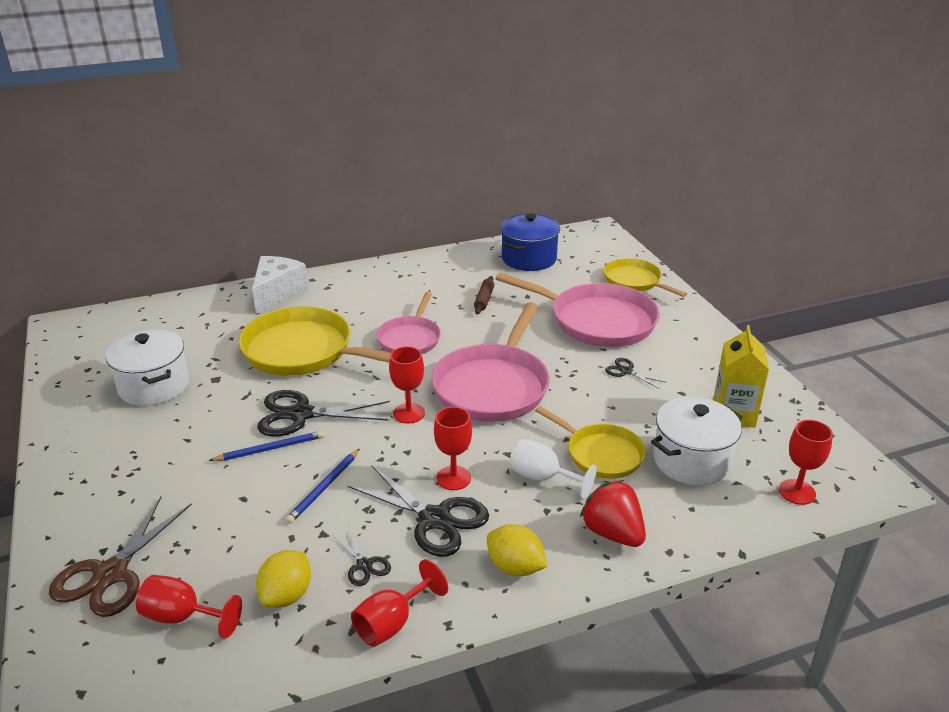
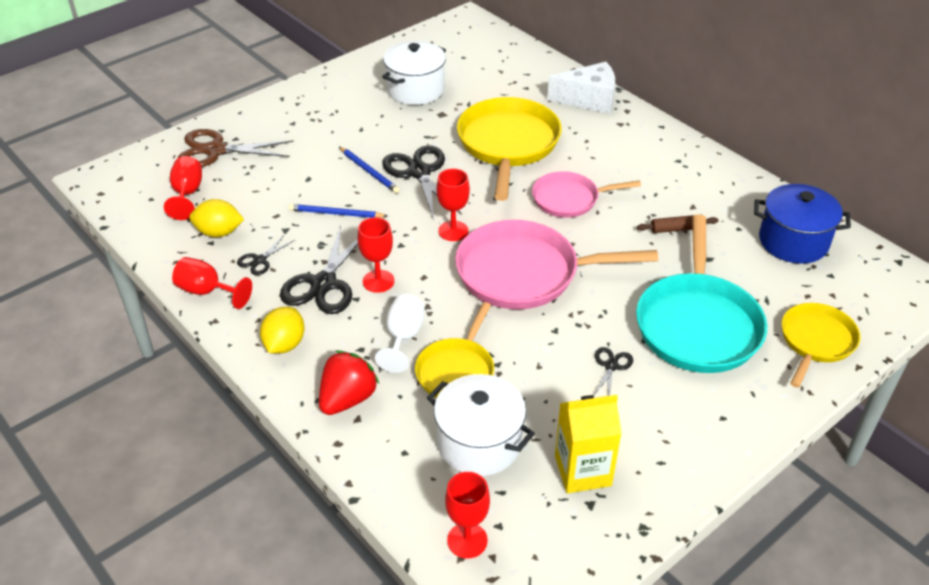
camera: 70 degrees right, 10 degrees up
(597, 321) = (697, 324): pink pan -> turquoise pan

